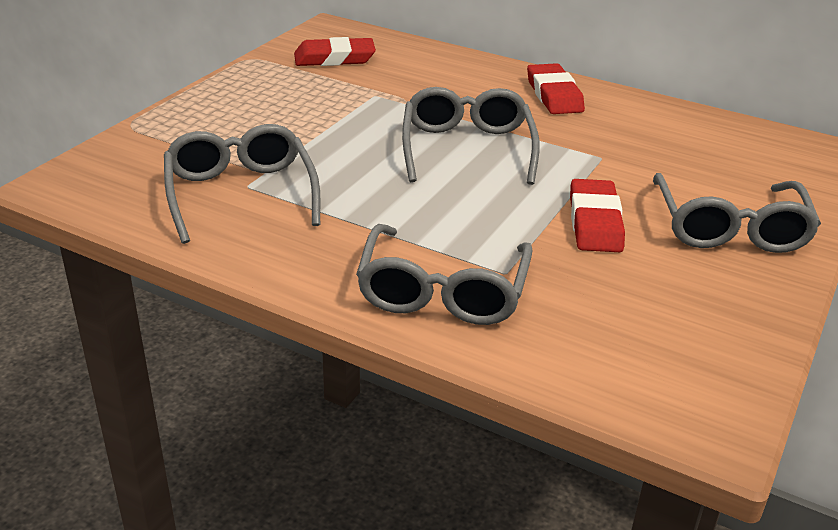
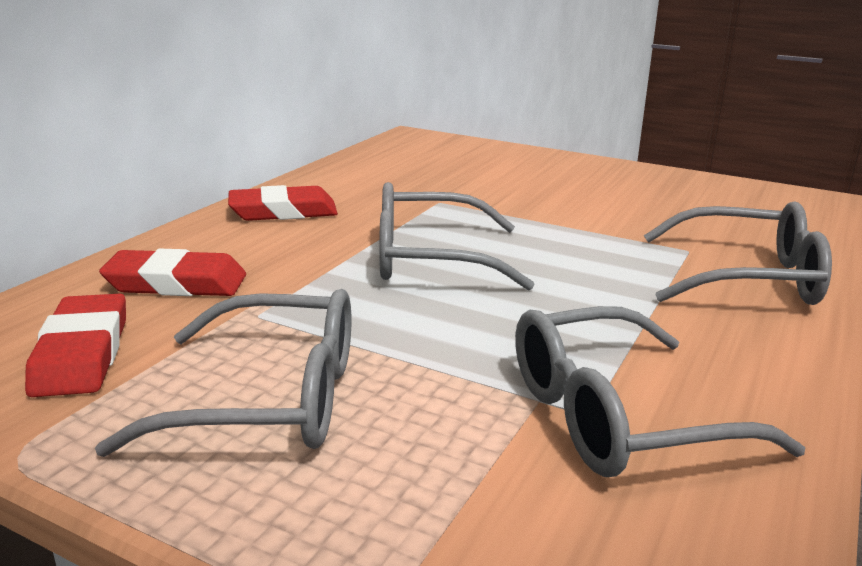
camera: 90 degrees left, 10 degrees down
(595, 222) = (572, 212): red eraser -> red eraser (176, 283)
(729, 228) = (555, 173): grey glasses -> grey glasses (270, 398)

